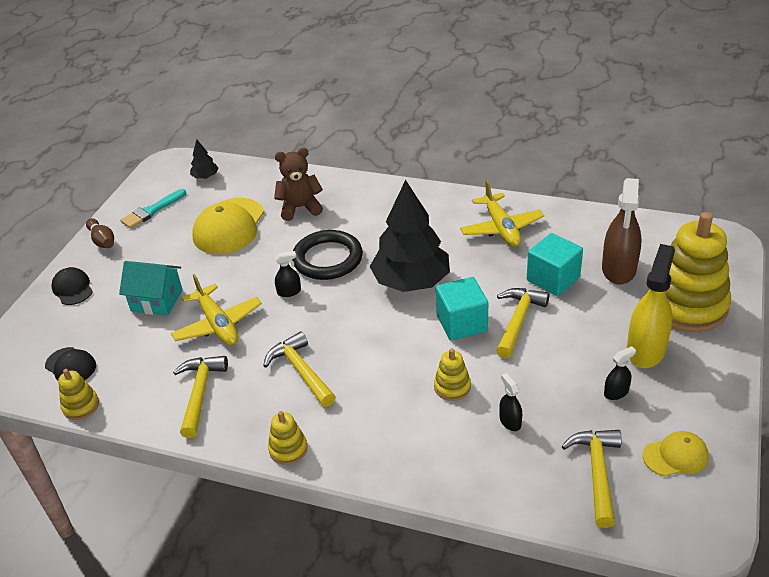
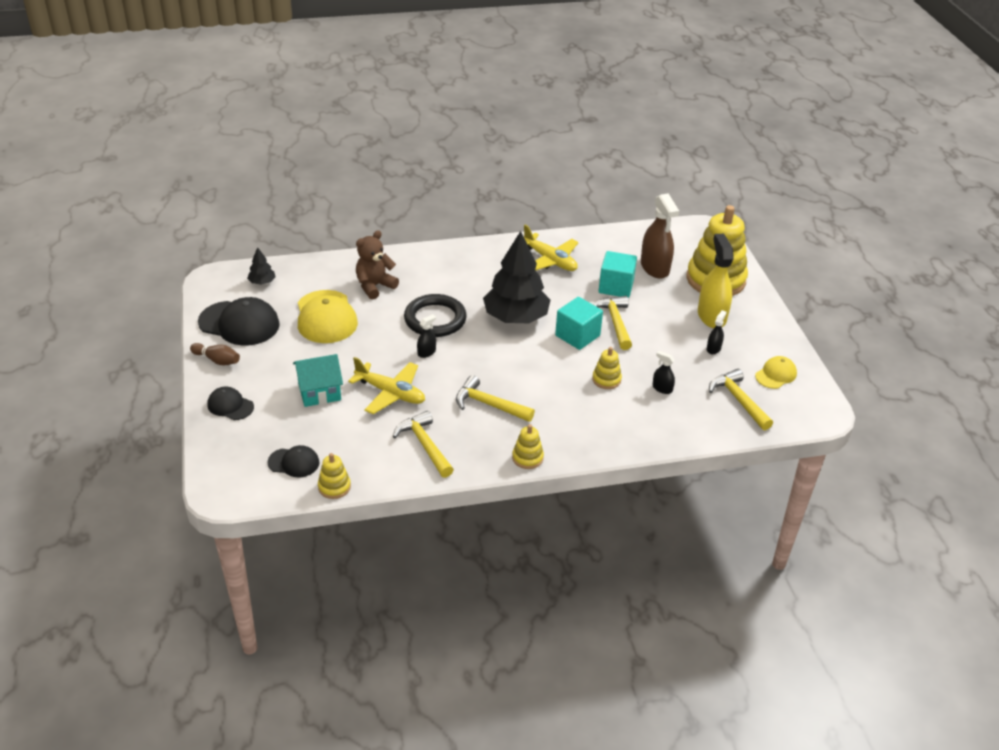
camera: 35 degrees left, 0 degrees up
(151, 211) = (239, 323): turquoise brush -> black cap

